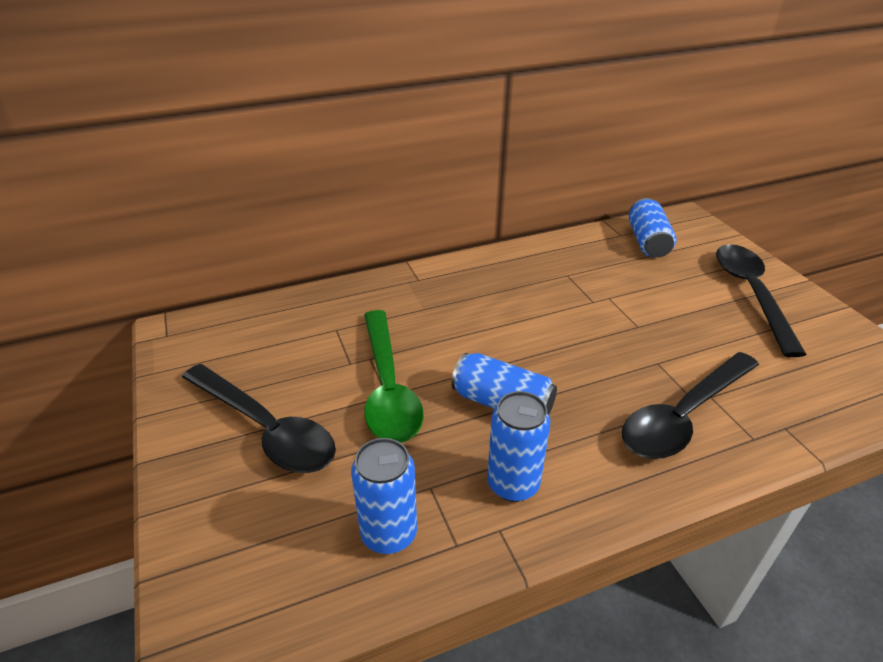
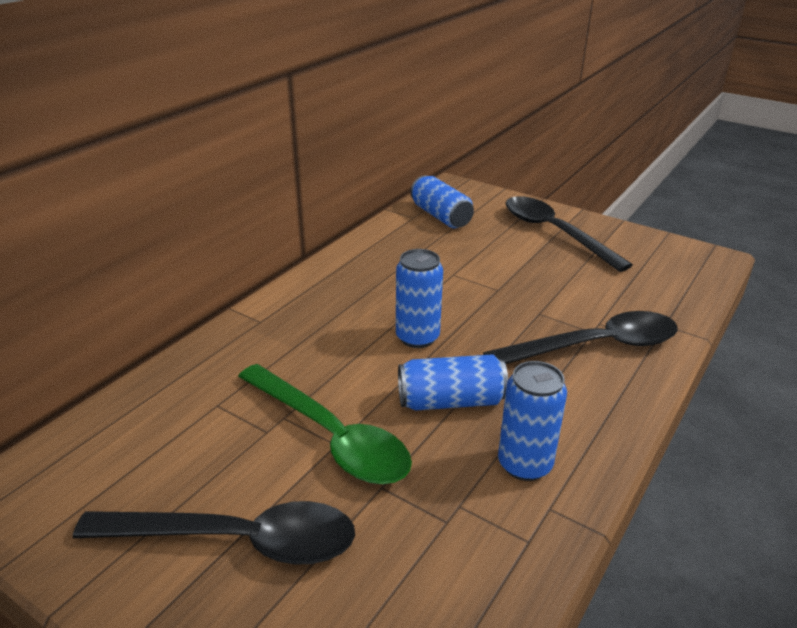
camera: 35 degrees left, 5 degrees down
(389, 533) = (463, 567): blue can -> blue can (417, 337)
(683, 416) = (595, 346): black spoon -> black spoon turned 120 degrees counterclockwise

